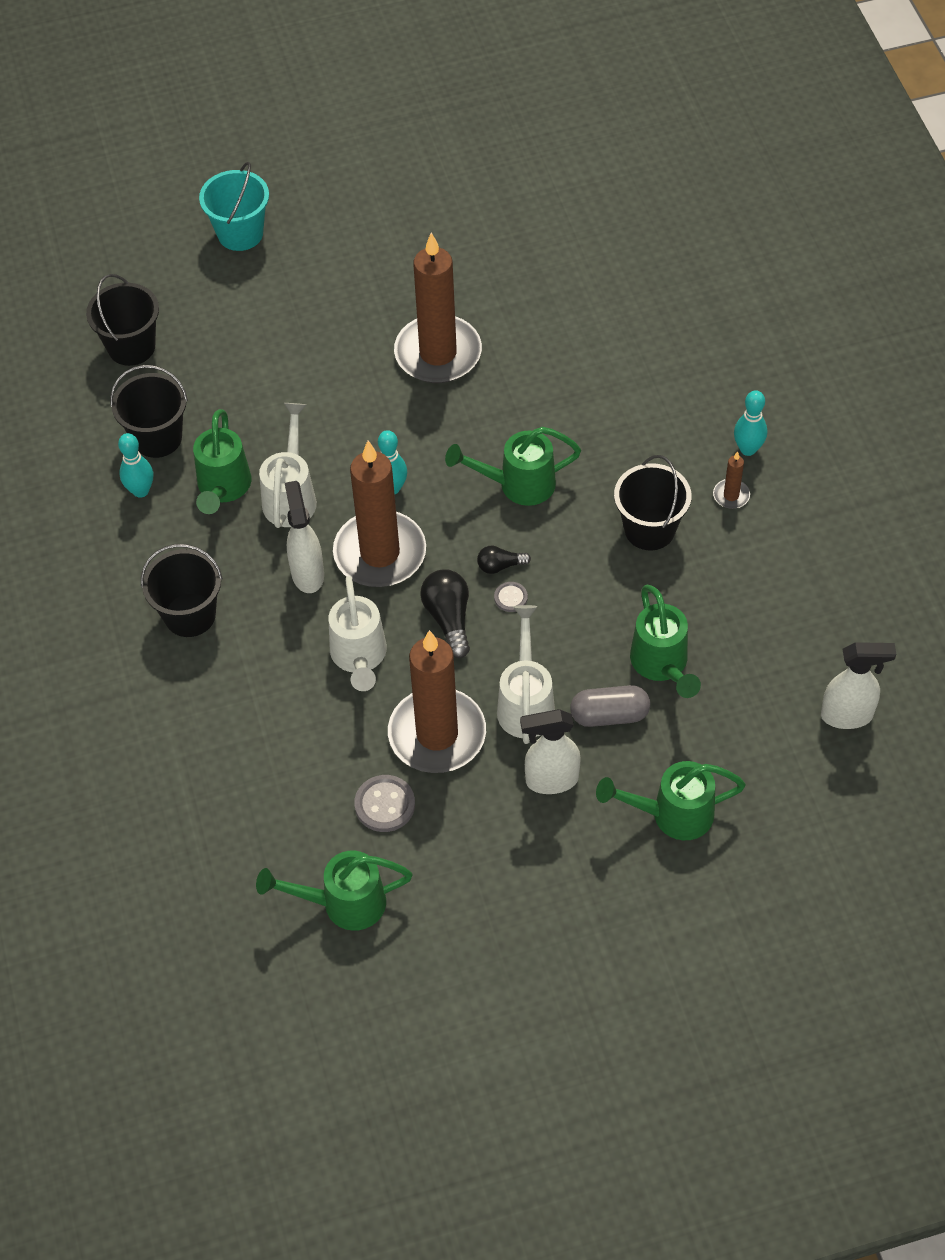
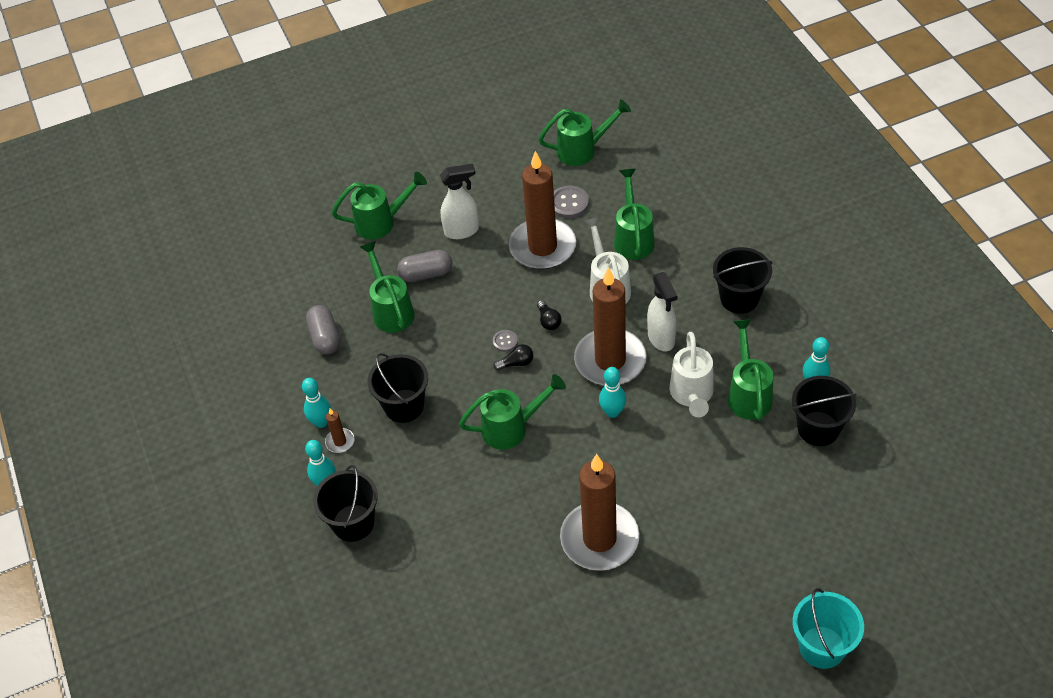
camera: 175 degrees right, 5 degrees down
(131, 347) = (876, 509): black bucket -> black bucket (353, 523)
(305, 730) = (633, 238): none -> green watering can
(448, 618) = (548, 321): black light bulb -> black light bulb, size x0.60
(526, 702) = (484, 274): white watering can -> none
(754, 637) = (325, 337): none -> grey capsule
(755, 522) = (321, 422): none -> turquoise bowling pin
(847, 715) = (262, 295): white spray bottle -> none

